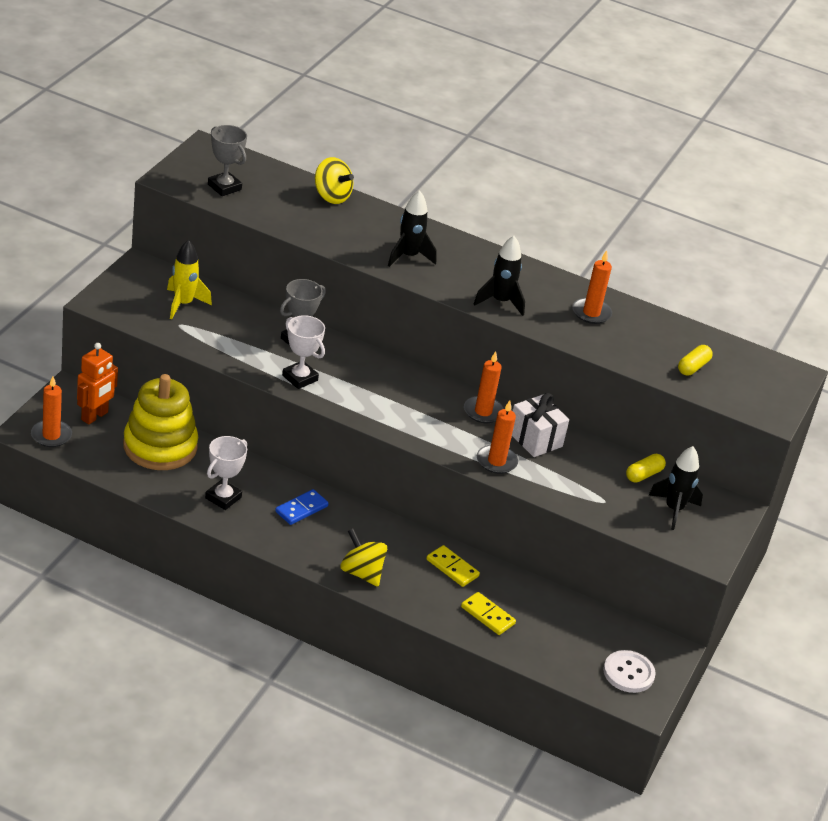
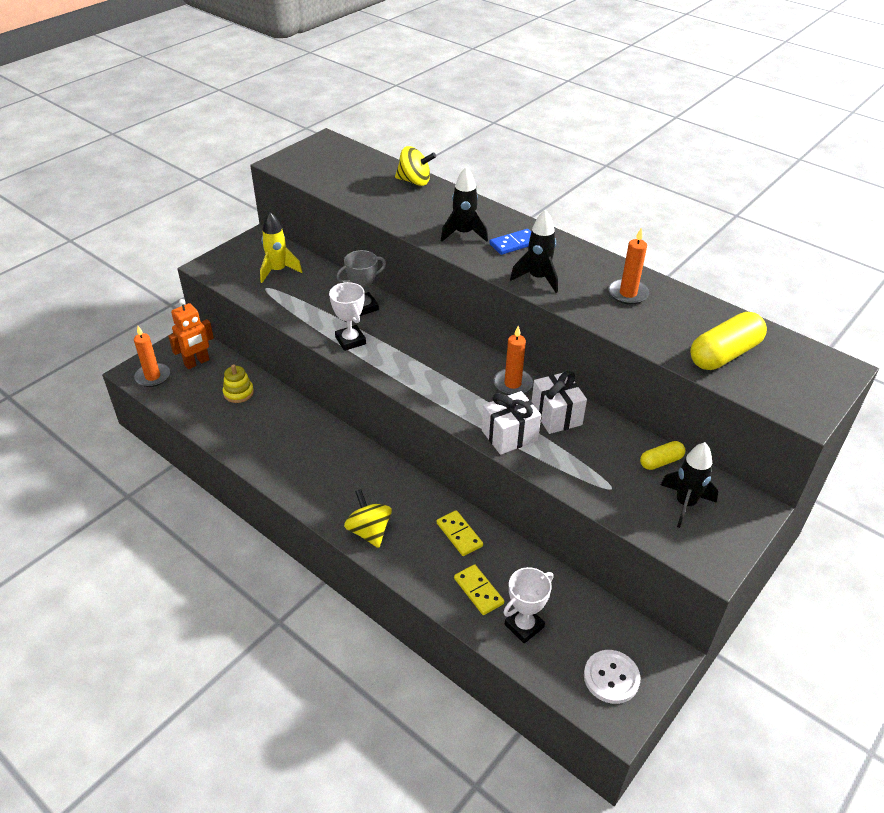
camera: 20 degrees right, 5 degrees up
(160, 446) = (238, 393): yellow stacking toy -> yellow stacking toy, size x0.47
(223, 498) = (272, 444): white trophy -> white trophy (524, 626)
(224, 187) = (323, 171): grey trophy -> none
(301, 509) = (337, 461): blue domino -> blue domino (514, 244)
(331, 196) = (414, 181): yellow spinning top -> yellow spinning top turned 45 degrees counterclockwise
(496, 461) = (509, 435): orange candle -> white gift
(693, 367) = (724, 354): yellow capsule -> yellow capsule, size x1.84

